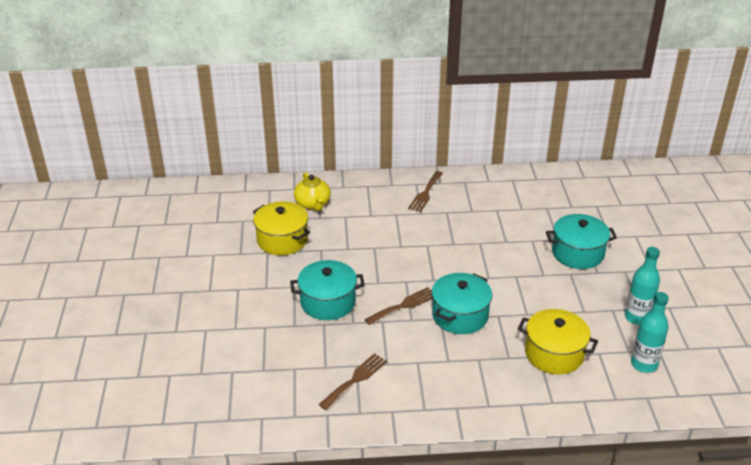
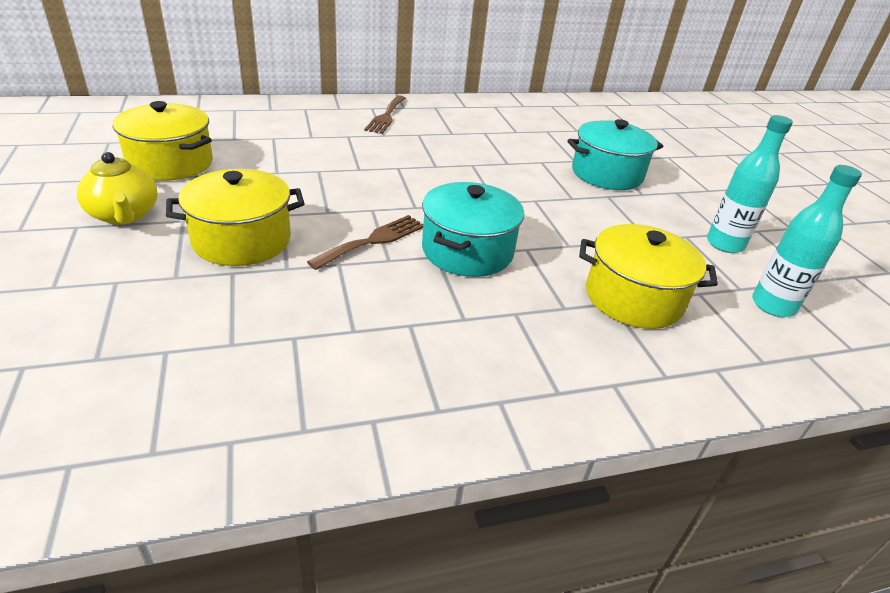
camera: 15 degrees left, 0 degrees up
(313, 204) = (224, 125): yellow teapot -> yellow teapot (124, 215)
(328, 302) = (242, 240): turquoise pot -> yellow pot
(355, 379) = (293, 363): brown fork -> none

